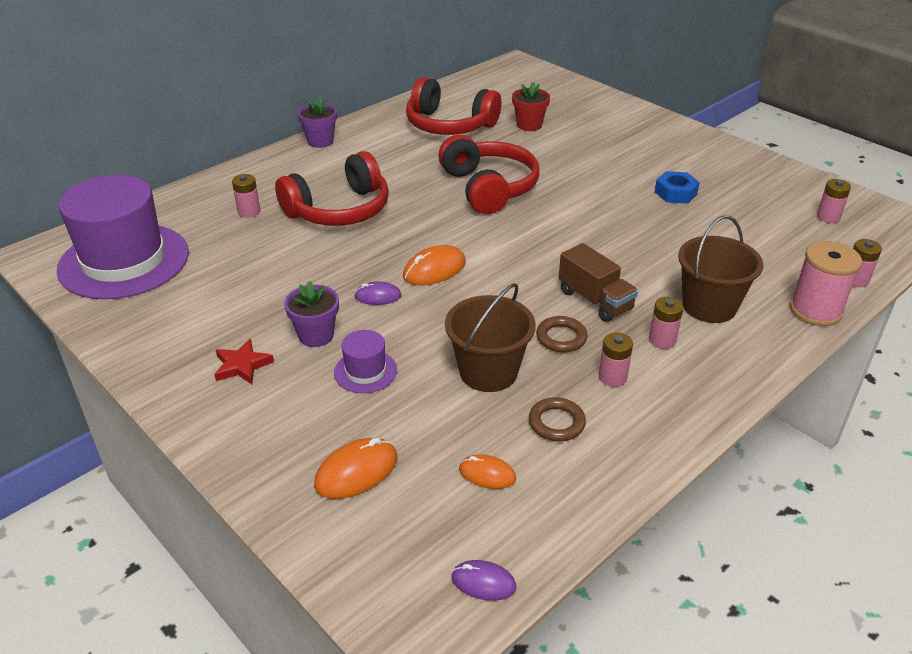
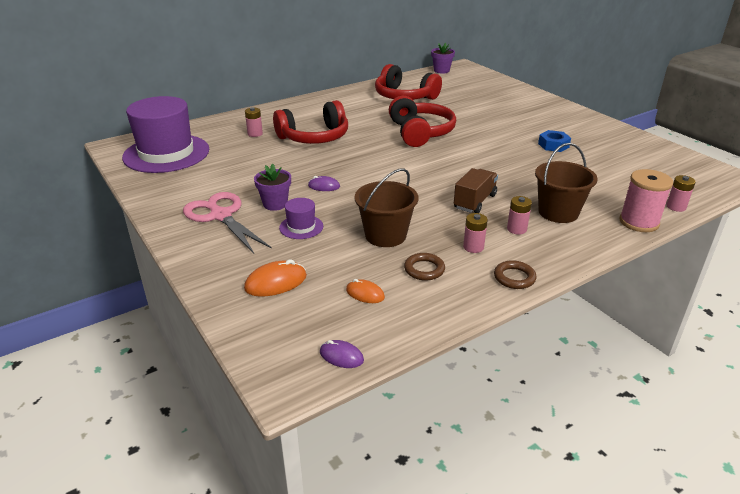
camera: 10 degrees right, 5 degrees down
(242, 365) = (221, 216): red star -> pink scissors
(320, 141) = (315, 99): purple flower pot -> purple flower pot (441, 70)
(434, 270) = (367, 175): orange mouse -> none
(529, 125) = (460, 100): red flower pot -> none
(561, 338) = (443, 221): brown ring -> brown ring (514, 277)
(595, 300) = (475, 202): brown truck -> brown truck turned 120 degrees counterclockwise
(828, 217) = (665, 168): pink battery -> none

